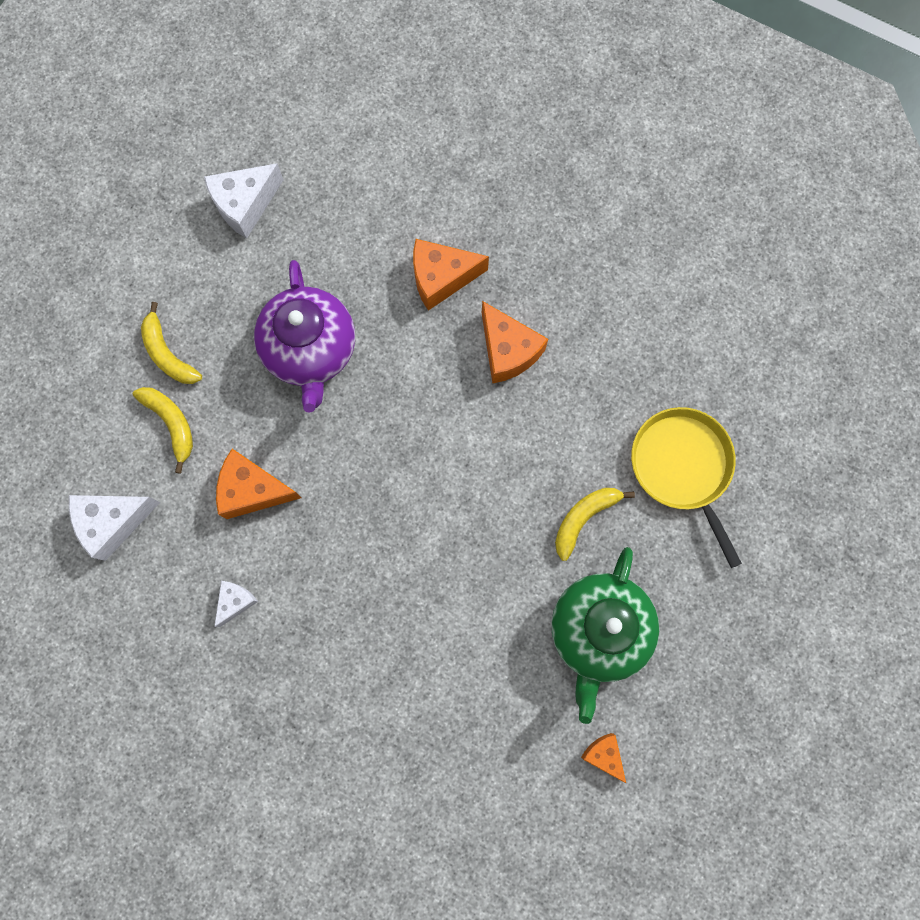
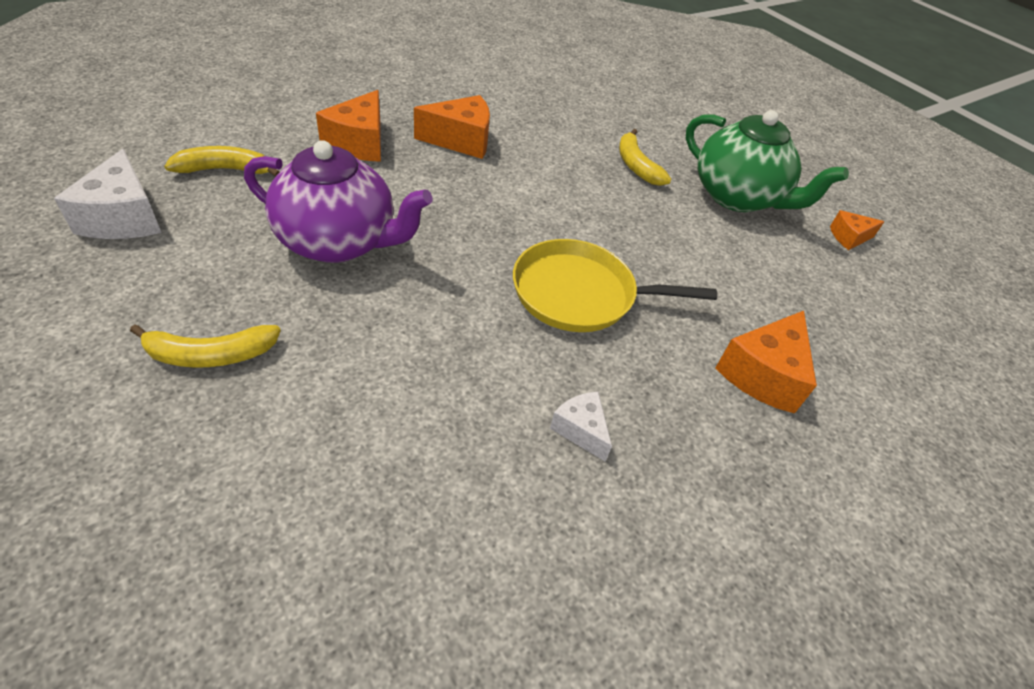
camera: 70 degrees left, 30 degrees down
(113, 522) = (380, 523): white cheese -> none
(171, 423) = (303, 392): yellow banana -> yellow banana (225, 170)
(253, 490) = (453, 352): orange cheese -> orange cheese (763, 374)
(683, 467) = (624, 112): yellow pan -> yellow pan (580, 294)

